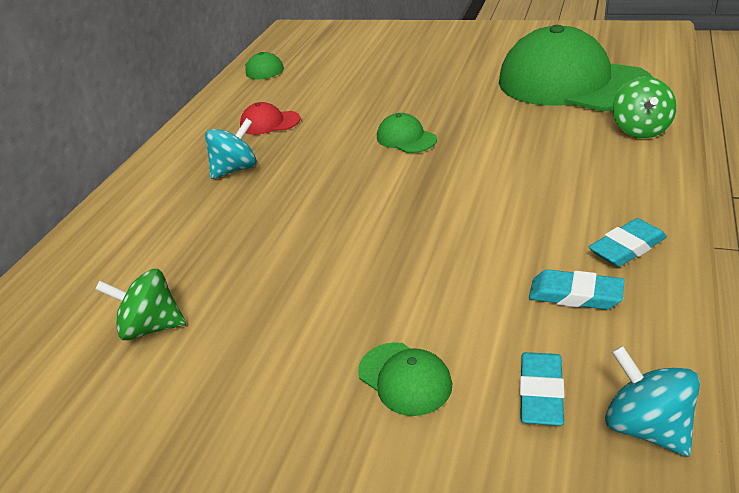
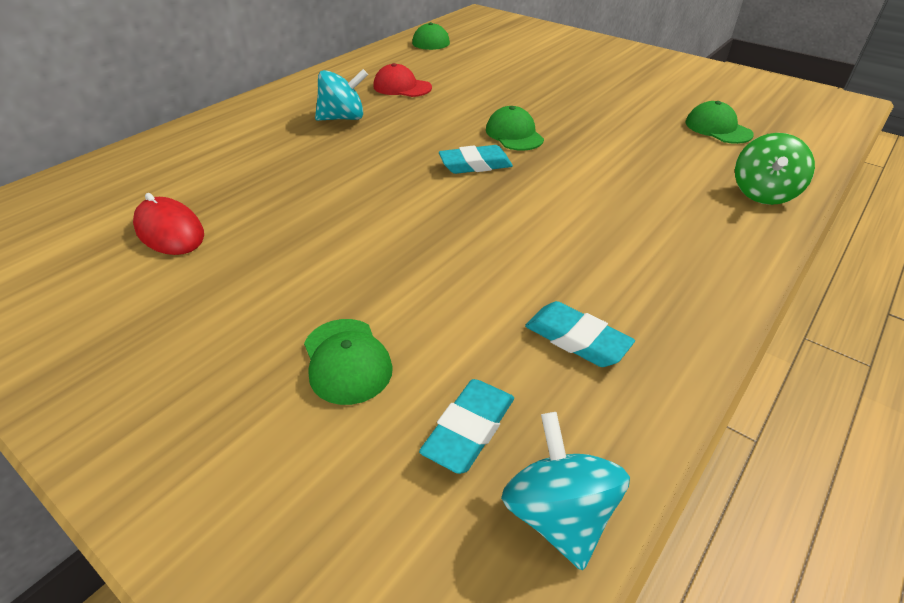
camera: 15 degrees right, 5 degrees up
(151, 327) = (170, 231): green spinning top -> red mouse
(572, 83) = (718, 128): green cap -> green cap, size x0.40
(627, 248) = (666, 309): turquoise eraser -> turquoise eraser (475, 165)

